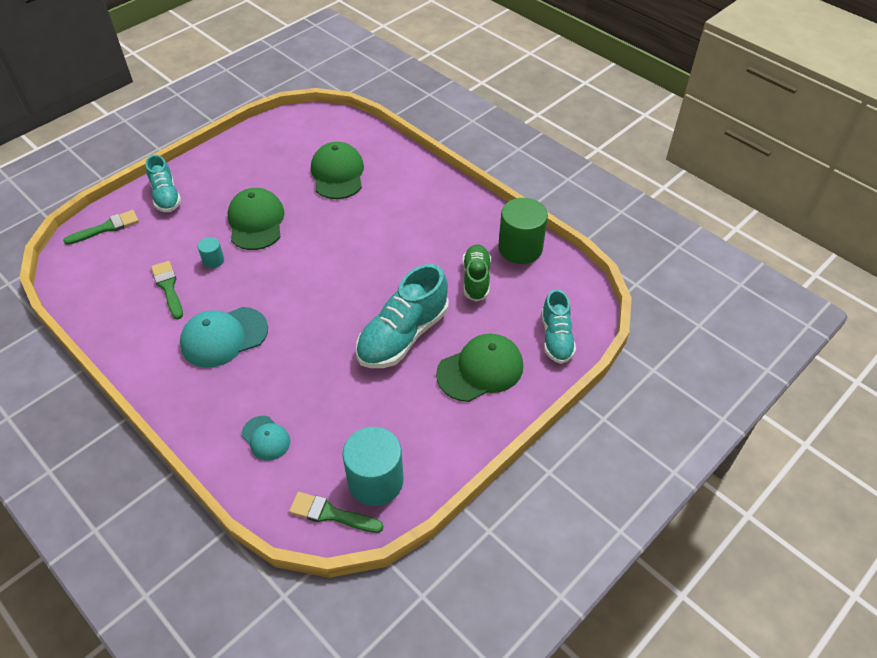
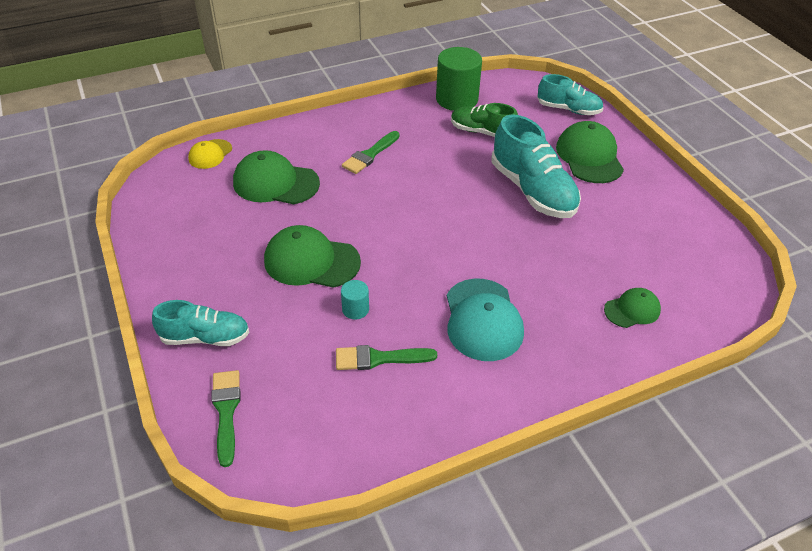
camera: 70 degrees left, 5 degrees down
(266, 438) = (632, 310): turquoise cap -> green cap
(331, 514) = (727, 281): green brush -> green brush (370, 155)
(356, 129) = (210, 154): none -> yellow cap
(375, 481) = (696, 245): turquoise cylinder -> none

